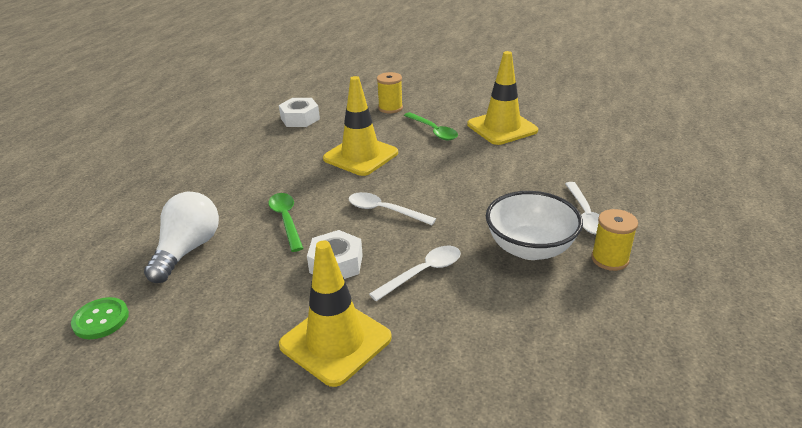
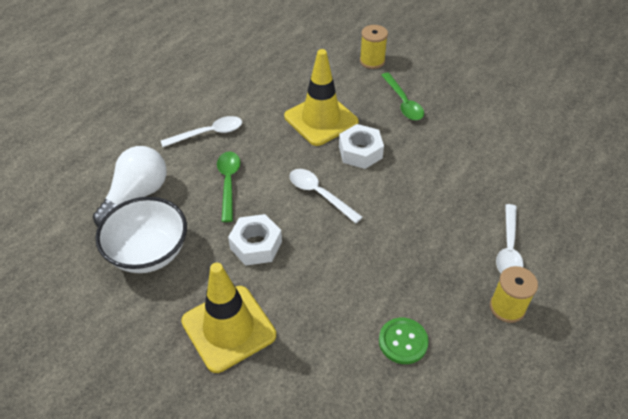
camera: 15 degrees right, 15 degrees up
(101, 319) = (52, 252): green button -> green button (403, 341)
(300, 118) = (279, 56): white nut -> white nut (360, 152)
(423, 273) = (328, 276): white spoon -> white spoon (208, 133)
(502, 128) = (474, 114): yellow traffic cone -> none
(530, 248) = (437, 274): white bowl -> white bowl (149, 253)

